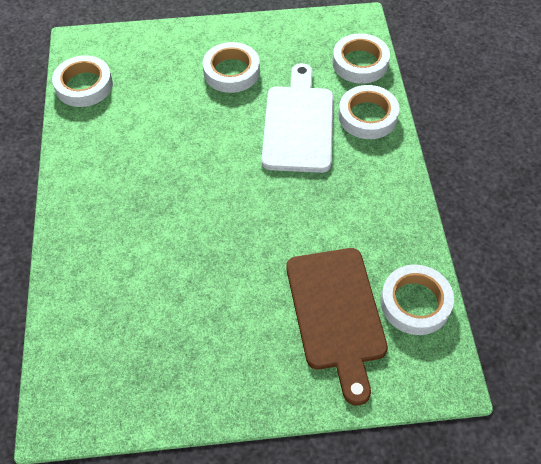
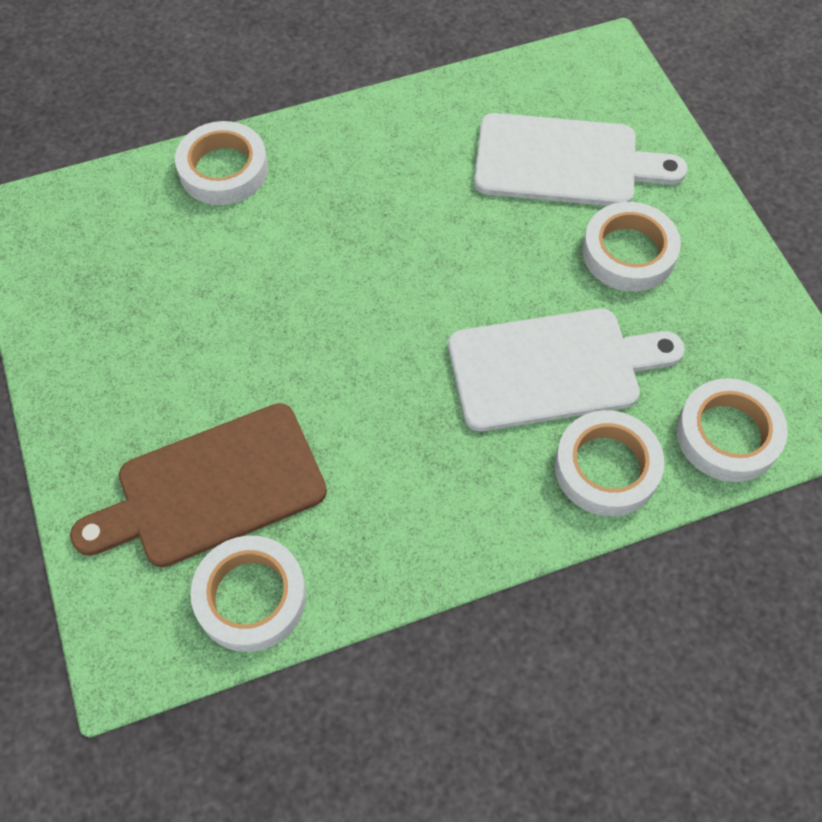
camera: 75 degrees right, 5 degrees up
(84, 85) = (529, 85): white tape -> white tape (223, 169)
(153, 83) = (564, 162): none -> white cutting board

